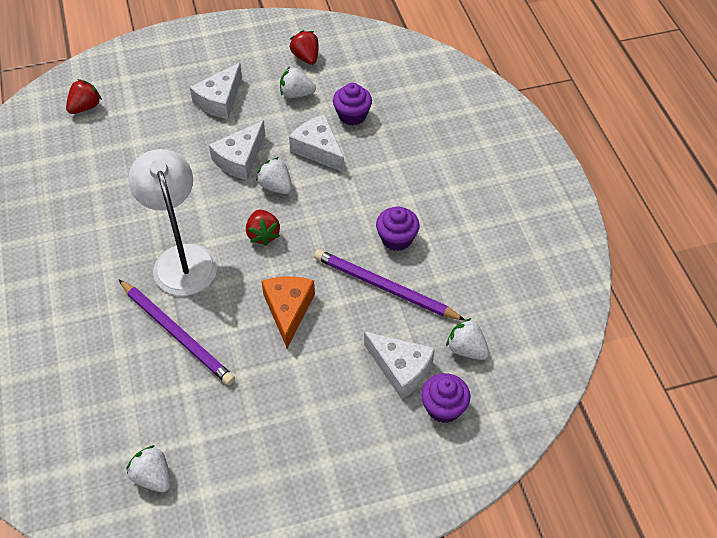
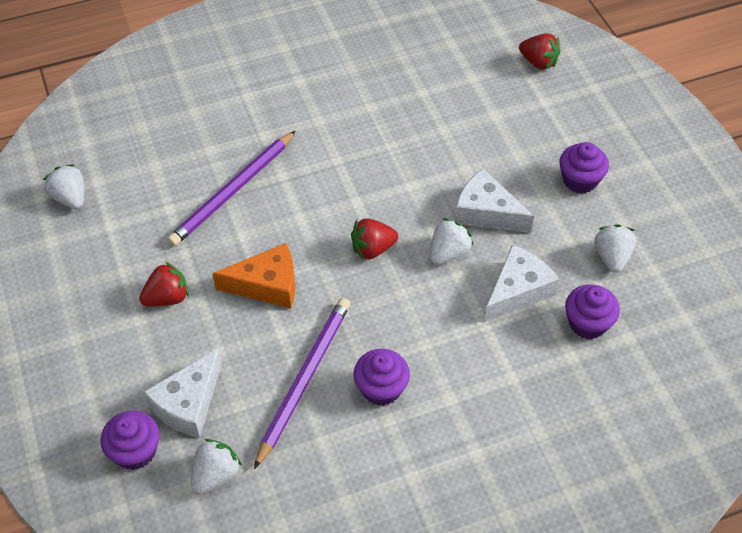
camera: 85 degrees right, 0 degrees up
(153, 477) = (70, 198): white strawberry -> white strawberry turned 75 degrees counterclockwise
(182, 258) = (331, 180): white lamp -> none
(220, 100) = (580, 180): white cheese -> purple cupcake
(306, 57) = (684, 260): red strawberry -> red strawberry (167, 298)

